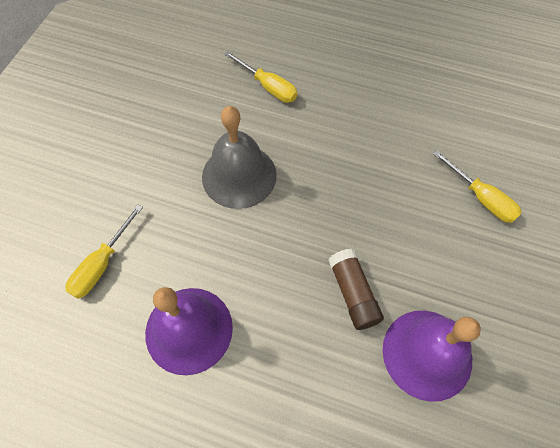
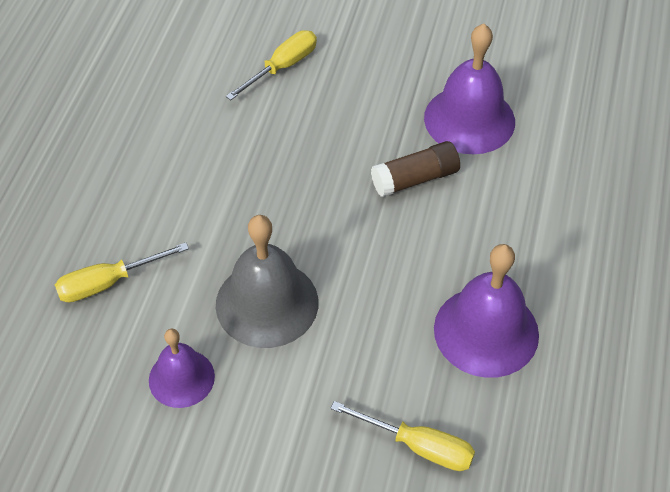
camera: 95 degrees left, 10 degrees down
(188, 125) = (181, 378): none -> purple bell
(268, 87) = (108, 283): yellow screwdriver -> yellow screwdriver turned 150 degrees counterclockwise

